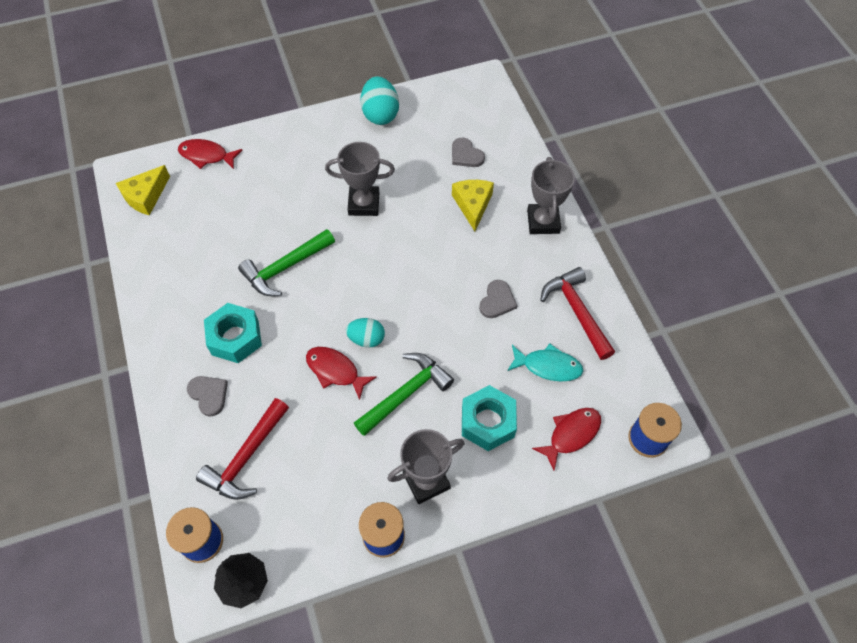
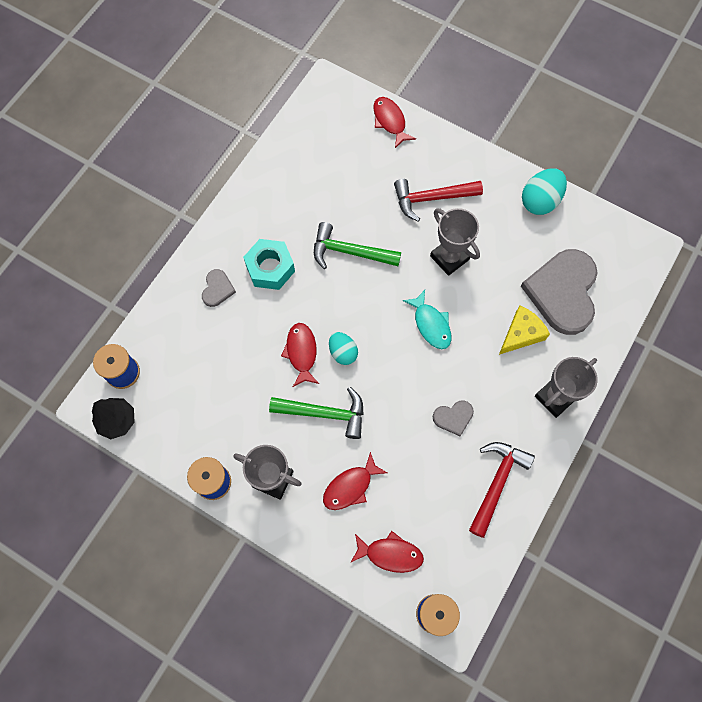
camera: 50 degrees right, 10 degrees up
(145, 196) = (323, 115): yellow cheese -> none
(246, 457) = (195, 350): red hammer -> red hammer (431, 198)
(466, 155) = (562, 292): grey heart -> grey heart, size x2.25
(488, 422) = (350, 487): turquoise nut -> red fish
(548, 366) = (431, 496): turquoise fish -> turquoise fish (431, 324)

